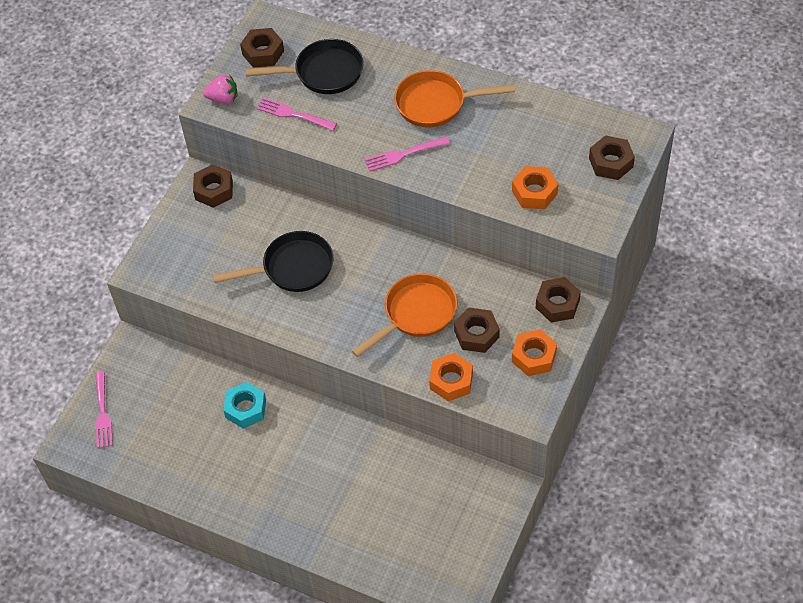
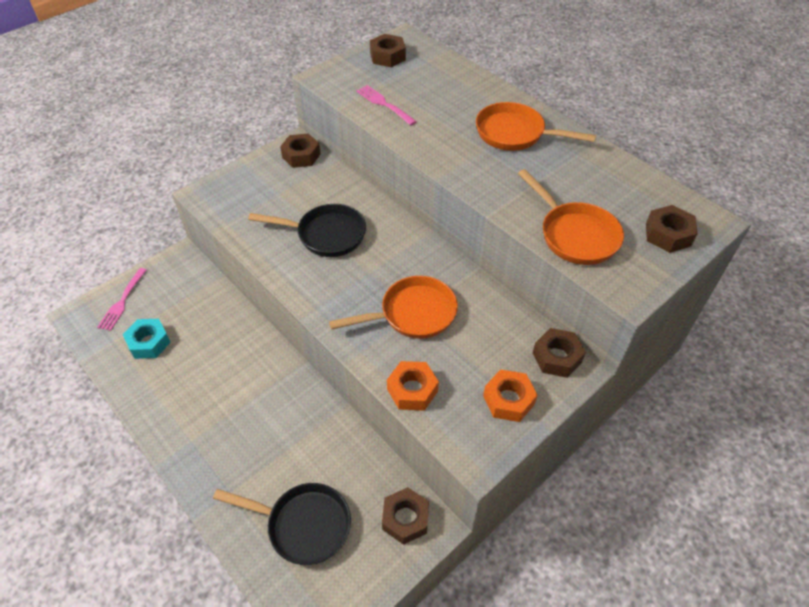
camera: 20 degrees right, 5 degrees down
(223, 99) = (334, 77): pink strawberry -> none
(245, 409) = (235, 344): turquoise nut -> turquoise nut (149, 342)
(323, 73) = (428, 83): black pan -> black pan (303, 525)
(403, 154) = (463, 162): pink fork -> none
(476, 334) = (461, 355): brown nut -> brown nut (405, 519)
(534, 192) = (575, 235): orange nut -> orange pan

